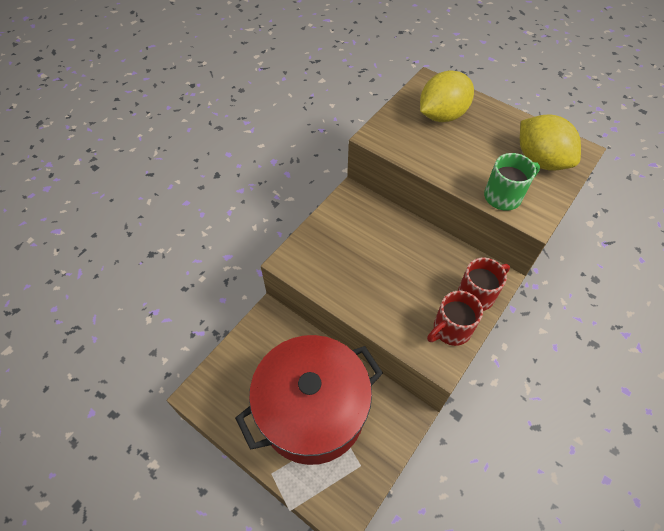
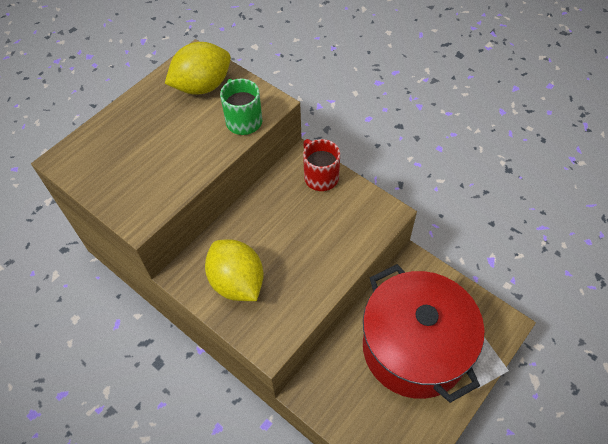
camera: 85 degrees left, 0 degrees up
(442, 115) = (120, 155): yellow lemon -> yellow lemon (237, 282)
(450, 329) = (356, 202): red mug -> none

